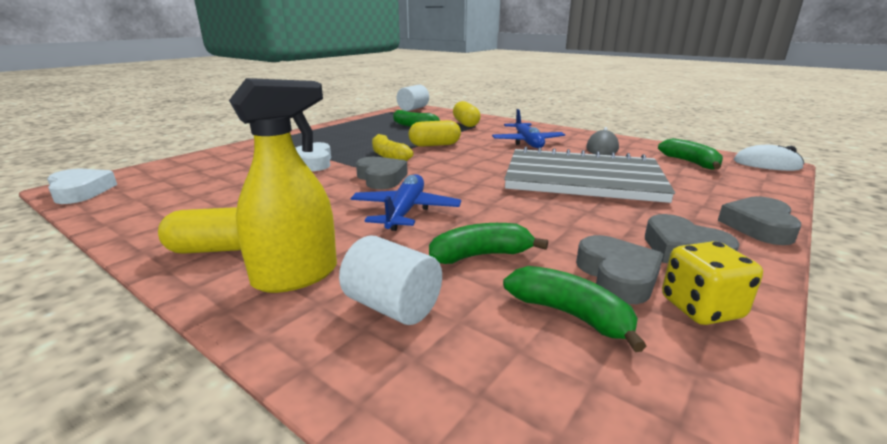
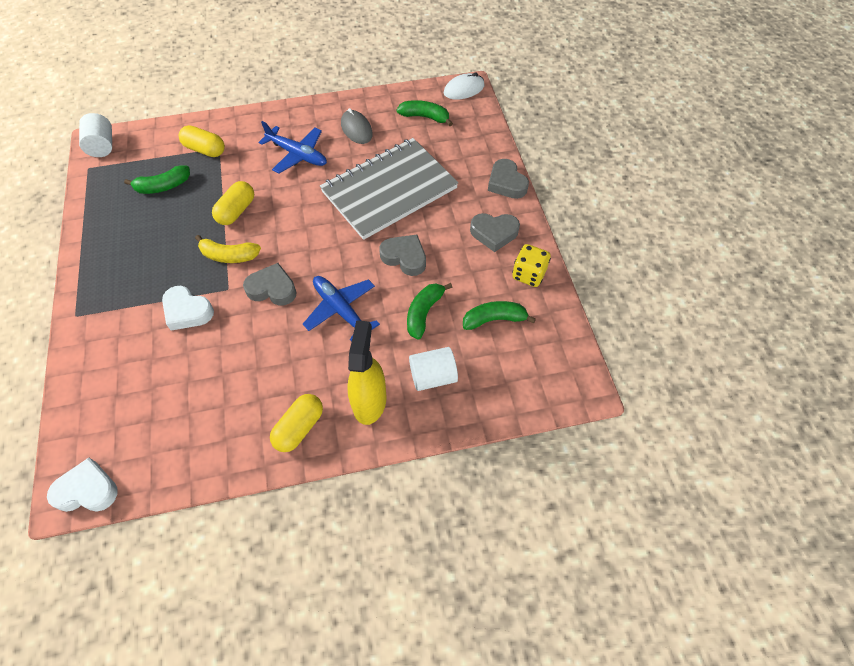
camera: 50 degrees left, 35 degrees up
(617, 276) = (487, 278): grey heart -> grey heart (404, 257)

